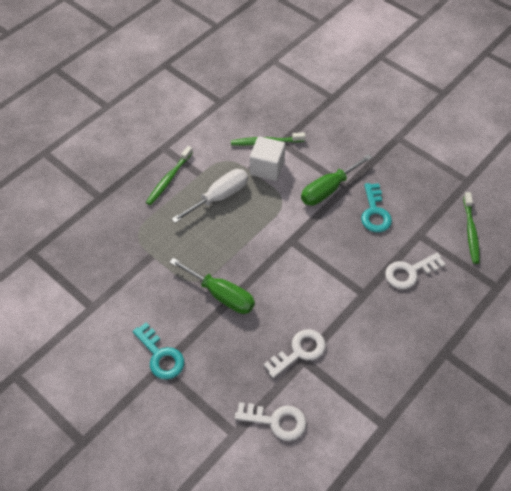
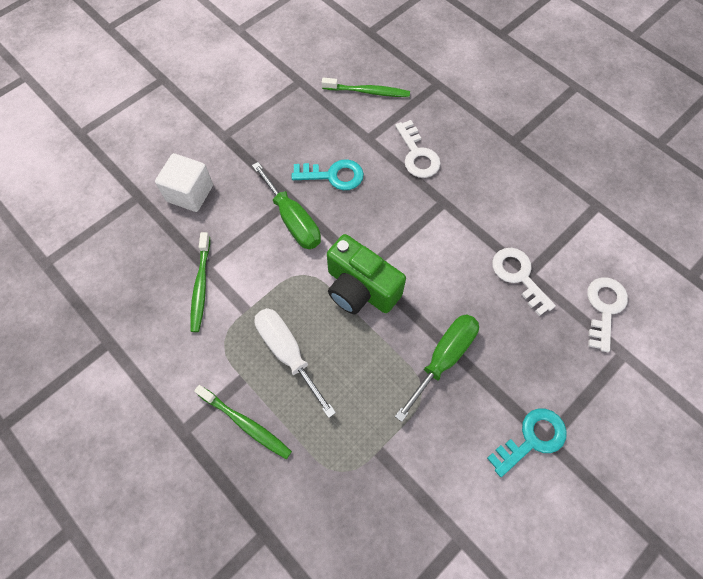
camera: 85 degrees left, 10 degrees up
(267, 168) = (246, 288): white cube -> white cube (190, 193)
(274, 237) = (360, 289): none -> green camera

